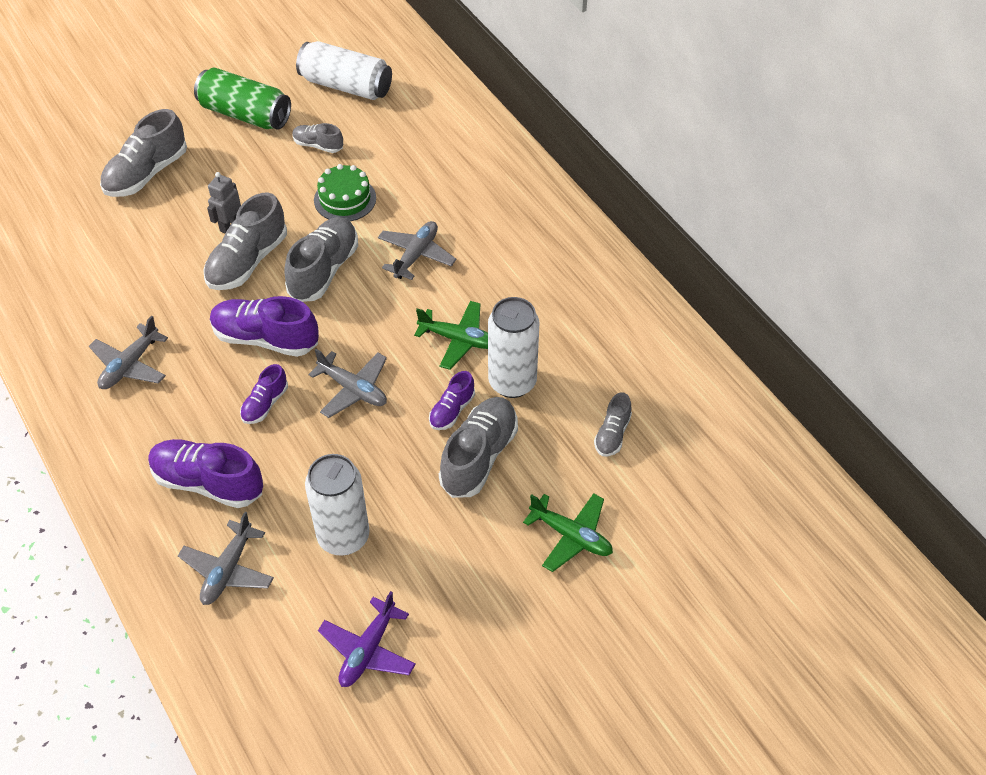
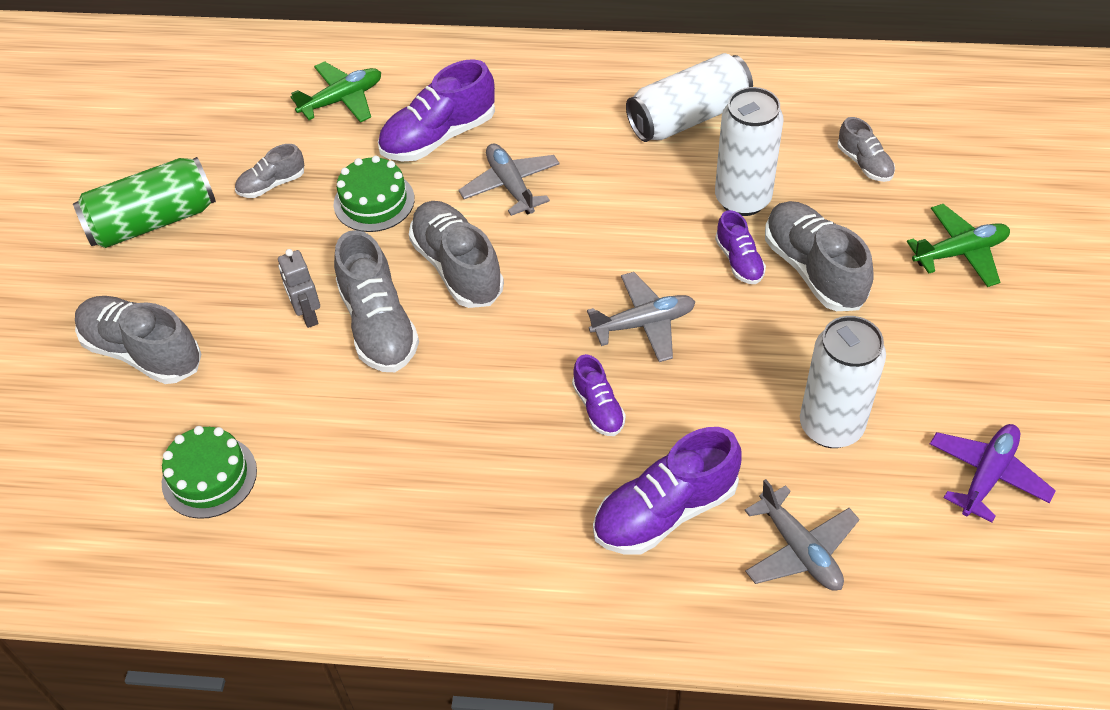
camera: 50 degrees left, 0 degrees up
(82, 256) = (209, 477): none -> green cake
(130, 365) = (428, 507): grey plane -> none
(146, 173) = (143, 352): grey shoe -> grey shoe turned 135 degrees clockwise
(266, 339) = (506, 363): purple shoe -> purple shoe (439, 136)
(346, 86) = (210, 120): white can -> white can (688, 117)
(368, 650) = (987, 475): purple plane -> purple plane turned 120 degrees counterclockwise
(458, 340) = (653, 210): green plane -> green plane (342, 100)

